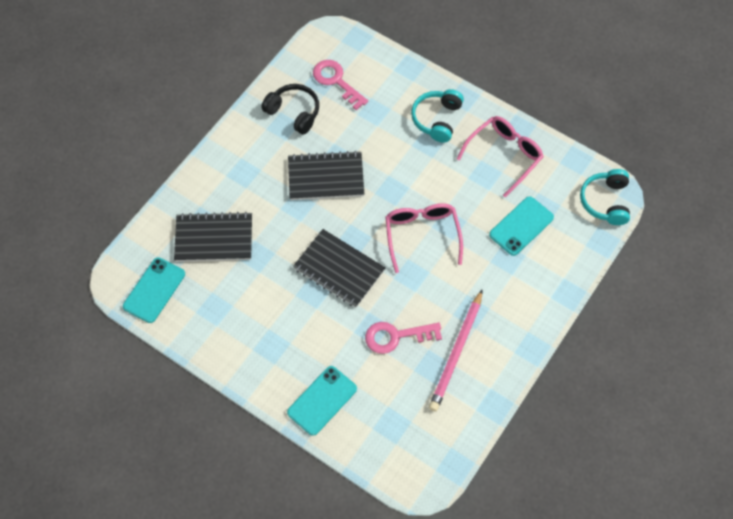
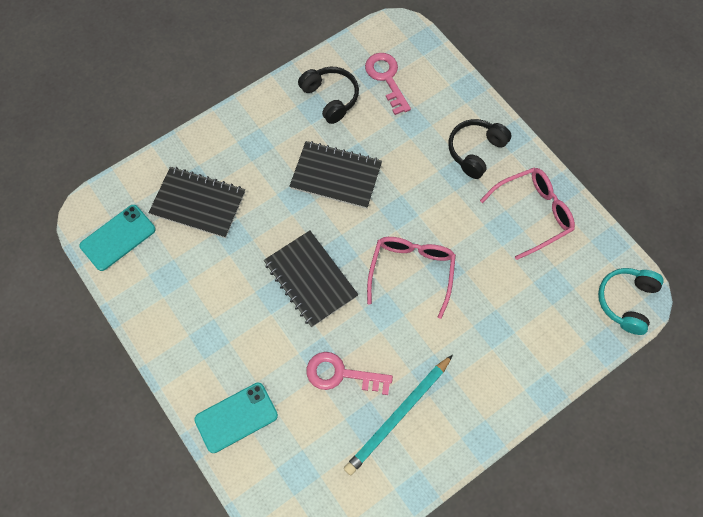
camera: 20 degrees right, 5 degrees up
(437, 119) = (475, 151): turquoise headphones -> black headphones
(456, 353) = (398, 416): pink pencil -> turquoise pencil
(521, 226) = (522, 297): turquoise phone -> none

